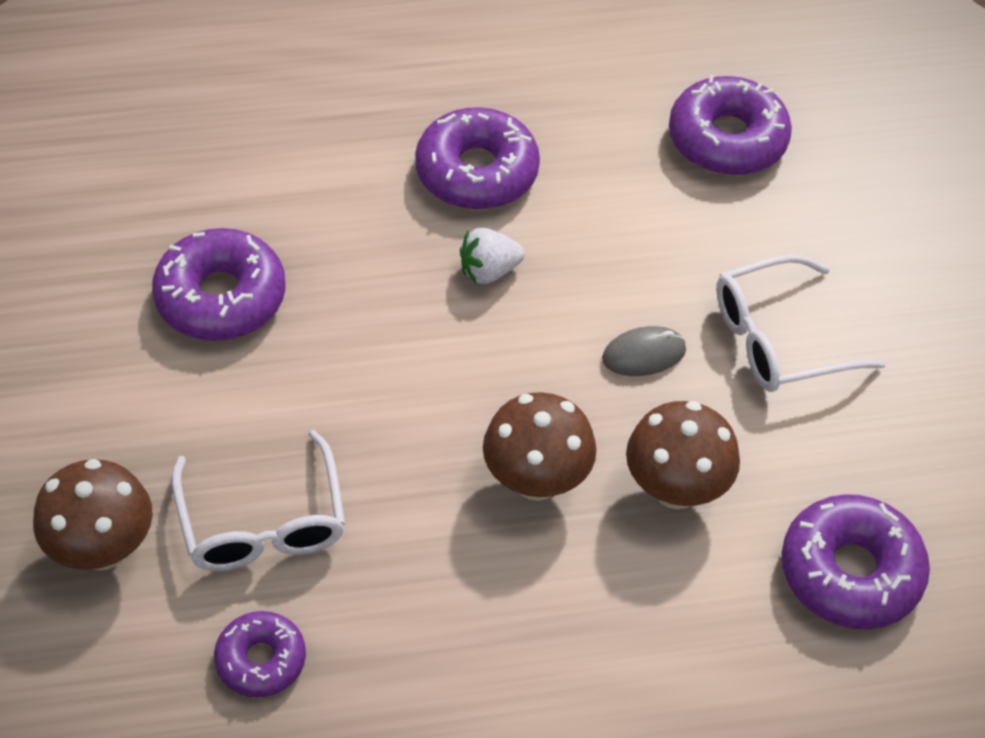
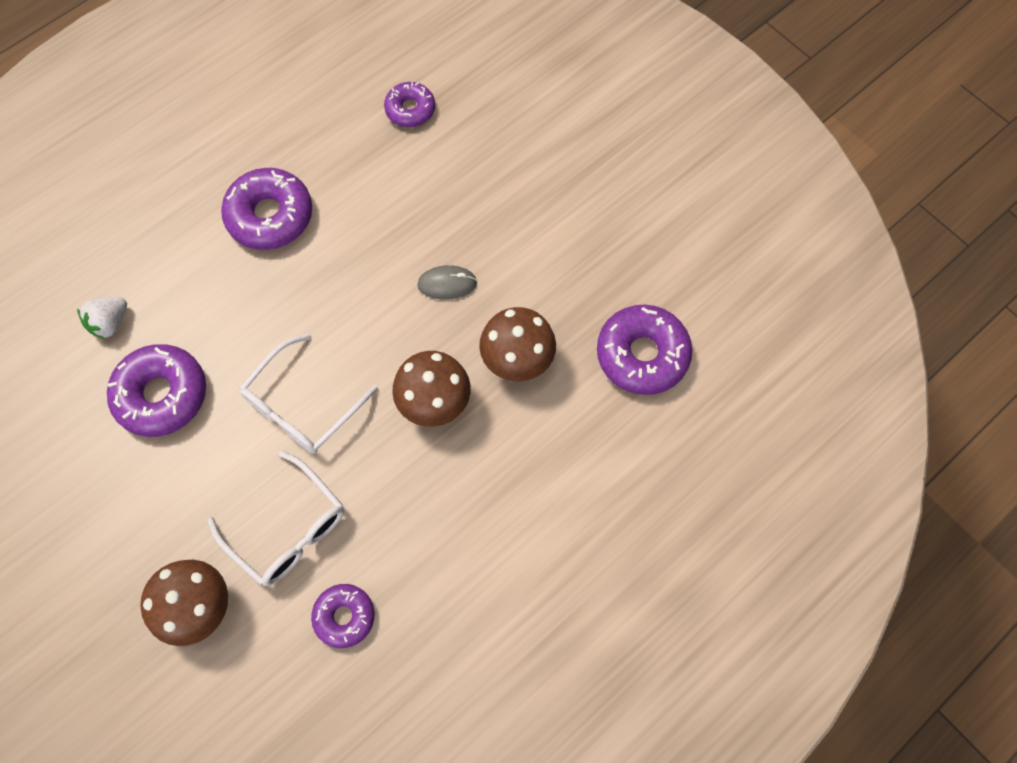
camera: 30 degrees left, 15 degrees up
(489, 271) = (320, 280): white strawberry -> white strawberry (110, 323)
(644, 354) = (447, 284): grey mouse -> grey mouse turned 45 degrees clockwise
(727, 139) = (410, 110): purple donut -> purple donut, size x0.60
(779, 339) = (519, 228): white glasses -> white glasses (303, 405)

